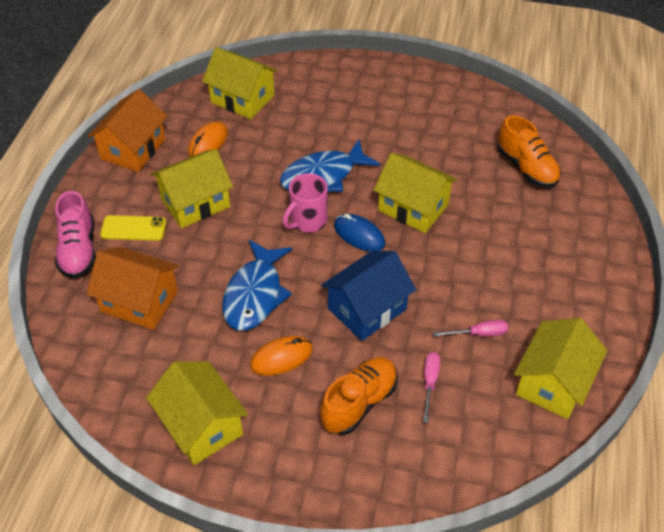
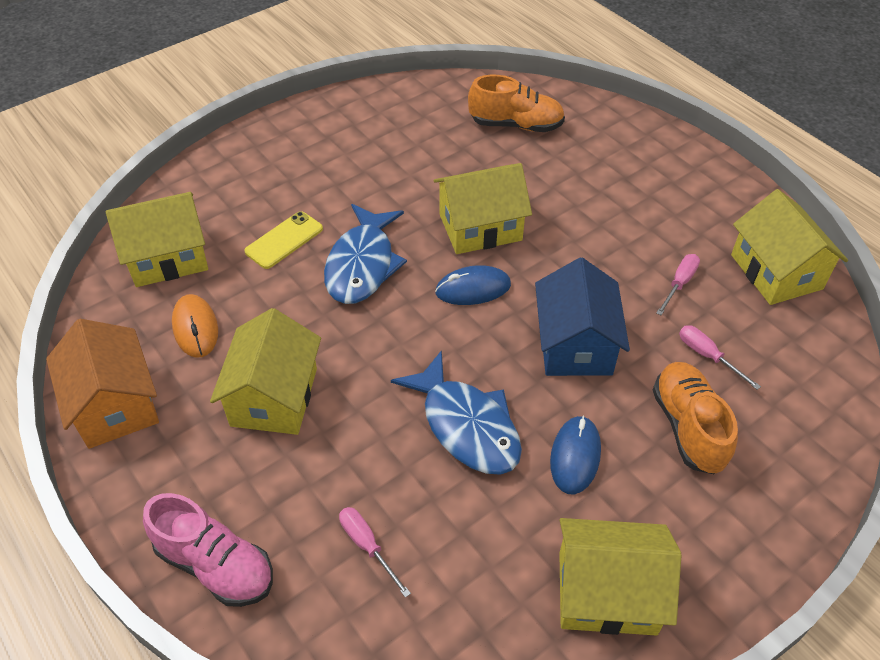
camera: 50 degrees left, 0 degrees up
(133, 228) = (245, 483): yellow phone -> yellow phone (284, 240)
(139, 301) = (367, 546): orange house -> pink screwdriver
(281, 357) = (575, 456): orange mouse -> blue mouse
(307, 221) = (410, 317): pink mug -> none

